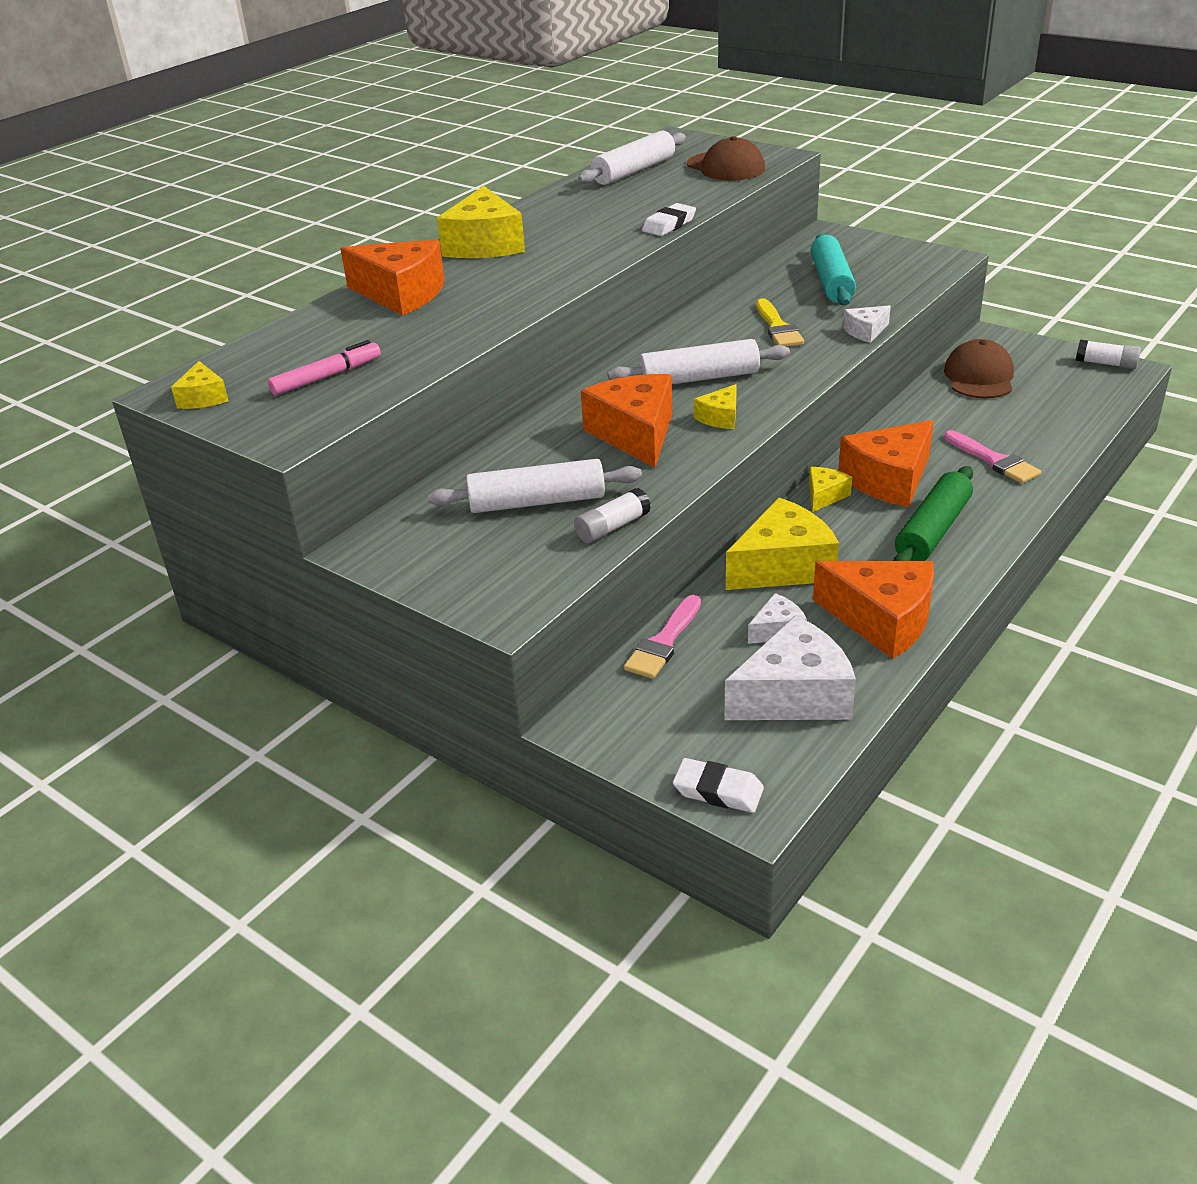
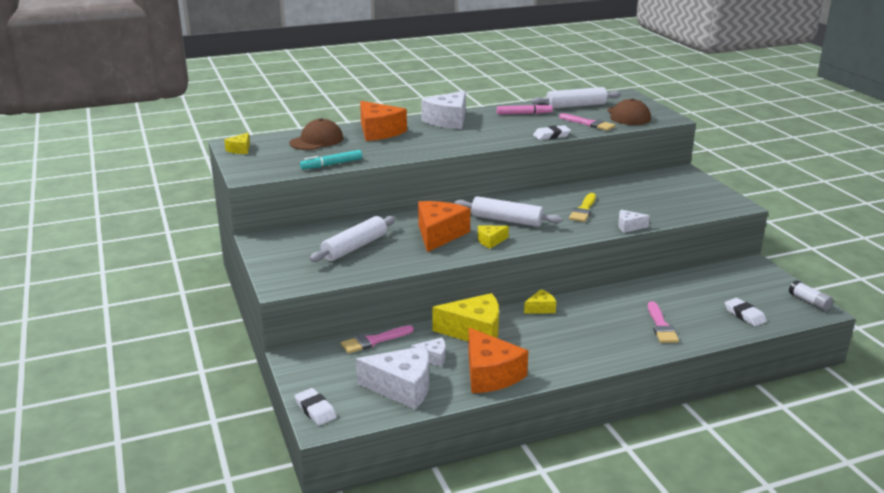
camera: 30 degrees right, 10 degrees down
(326, 377) = (297, 156): pink marker -> pink marker (524, 114)
(407, 372) = (331, 164): none -> turquoise marker
(485, 245) = (448, 121): yellow cheese -> white cheese
(537, 502) = (354, 247): white rolling pin -> white rolling pin turned 75 degrees counterclockwise
(612, 527) = (371, 269): white glue stick -> none
(691, 192) = (588, 123): none -> pink brush
(831, 282) = (648, 197): turquoise rolling pin -> none
(889, 480) = (586, 314): orange cheese -> none
(932, 531) = (575, 346): green rolling pin -> none
(979, 377) = (715, 282): brown cap -> brown cap (317, 141)
(1063, 408) = (744, 315): none -> white eraser

